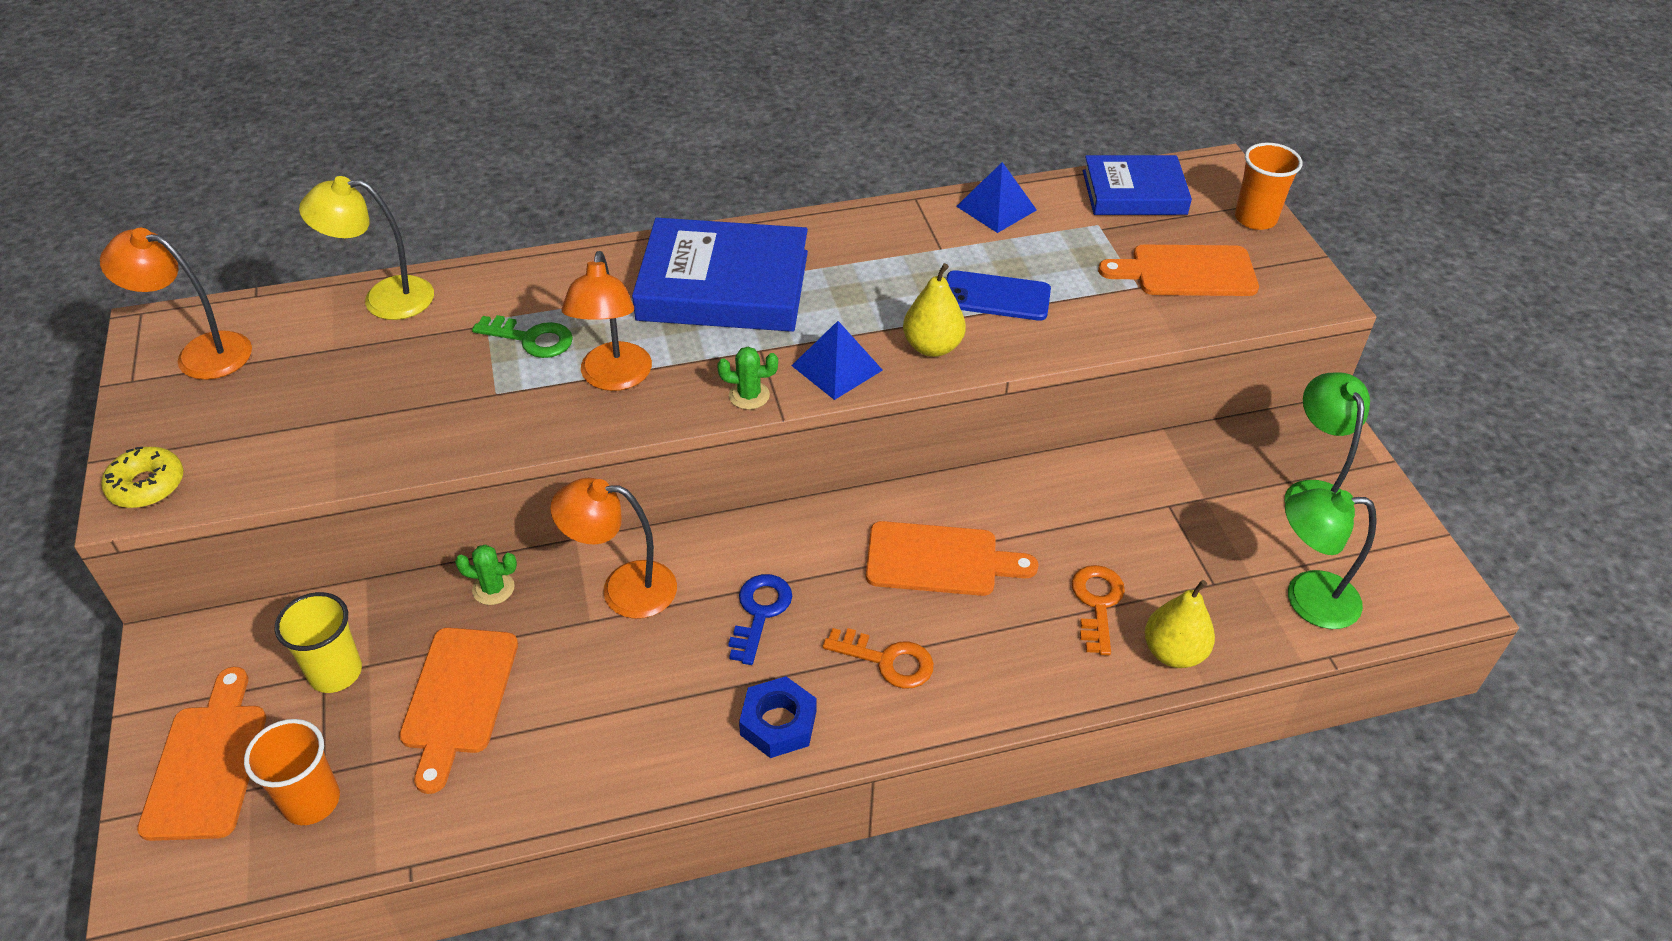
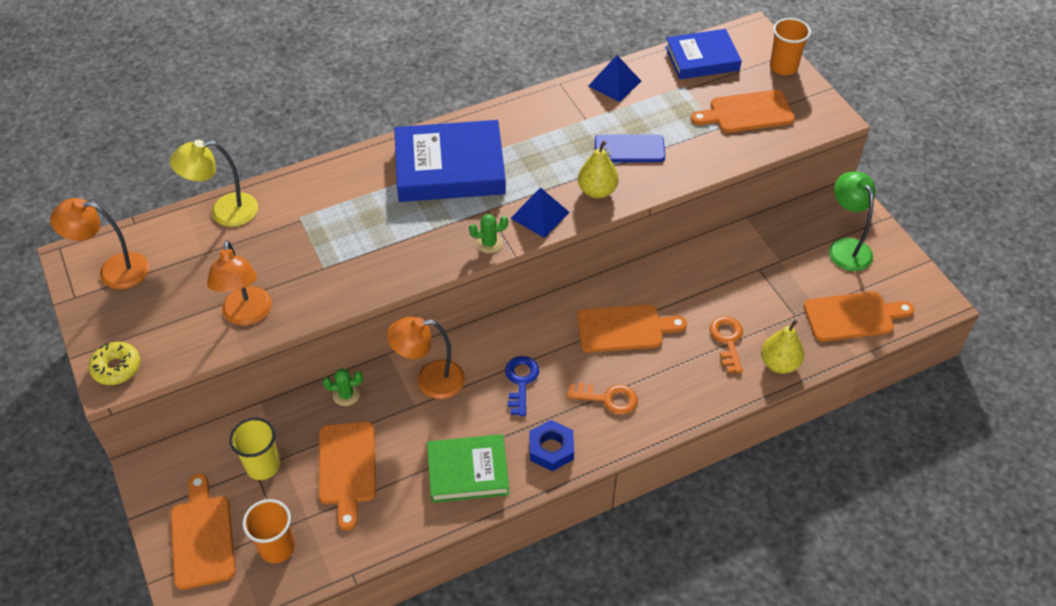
camera: 10 degrees left, 5 degrees up
(531, 339) = (334, 225): green key -> none
(614, 378) = (398, 245): orange lamp -> orange lamp (247, 315)
(639, 735) = (468, 471): none -> green book
(1307, 598) = (853, 316): green lamp -> orange cutting board

